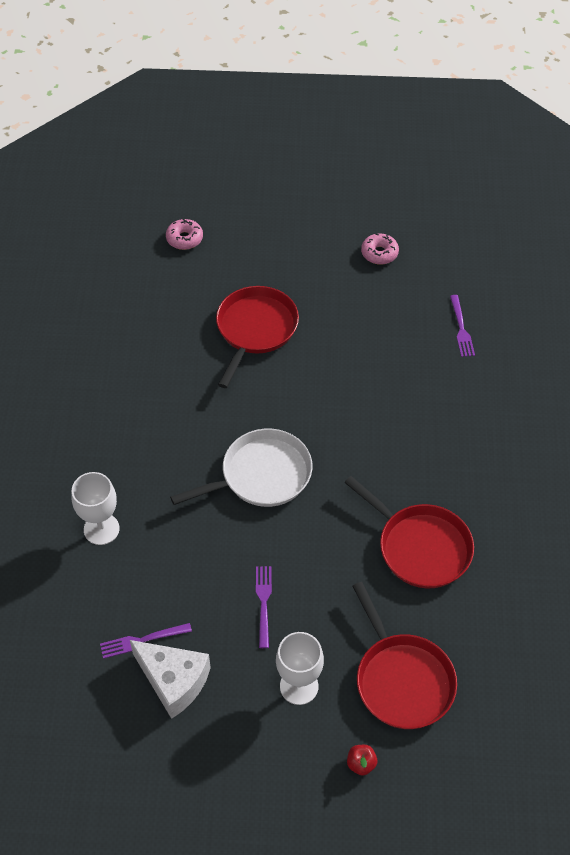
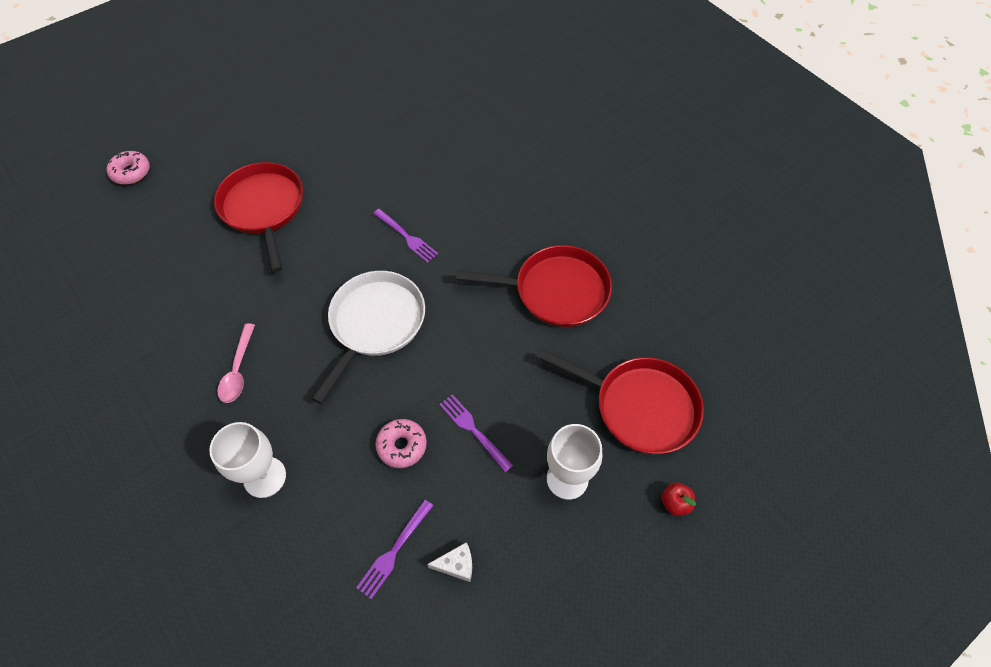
camera: 40 degrees left, 5 degrees up
(141, 442) = (238, 370): none -> pink spoon
(173, 681) = (456, 565): white cheese -> white cheese, size x0.47
(379, 253) = (319, 90): pink donut -> pink donut (402, 446)
(461, 328) = (435, 108): purple fork -> purple fork (406, 237)

